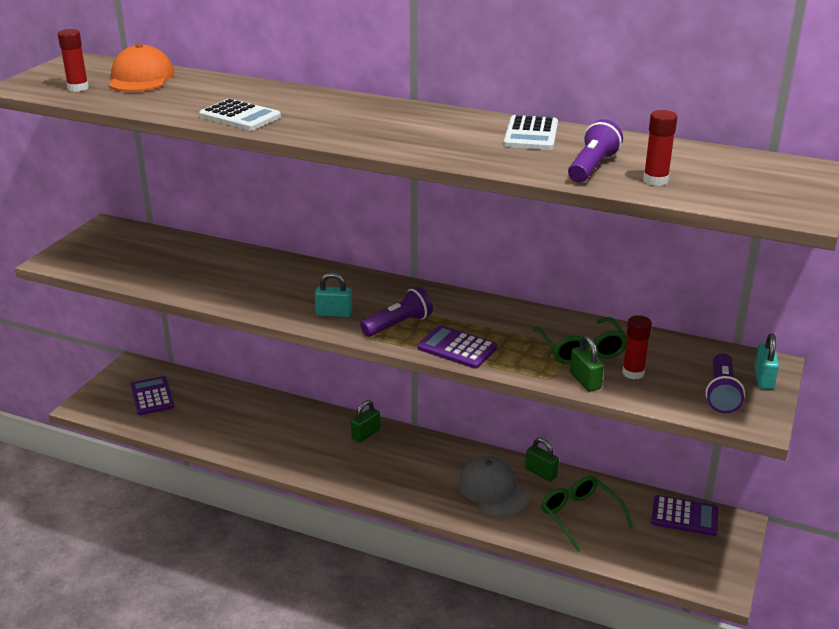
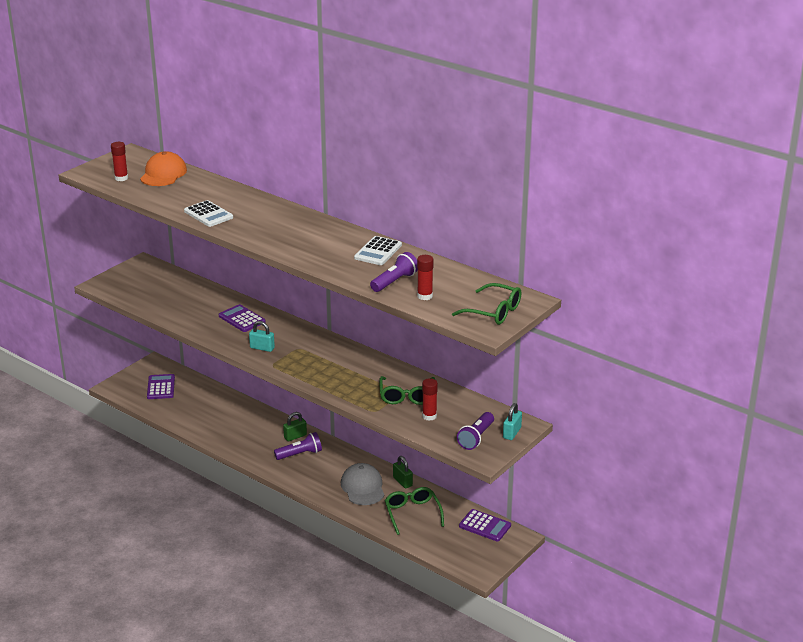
camera: 15 degrees right, 0 degrees up
(398, 325) = (299, 362): purple flashlight -> purple flashlight (300, 454)
(457, 348) = (327, 383): purple calculator -> purple calculator (242, 319)
(585, 381) = (394, 416): green padlock -> none
(778, 189) = (493, 312): none -> green glasses

